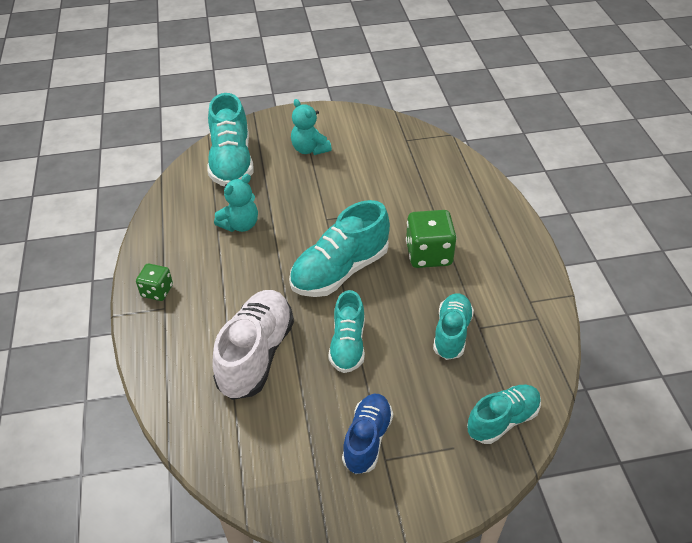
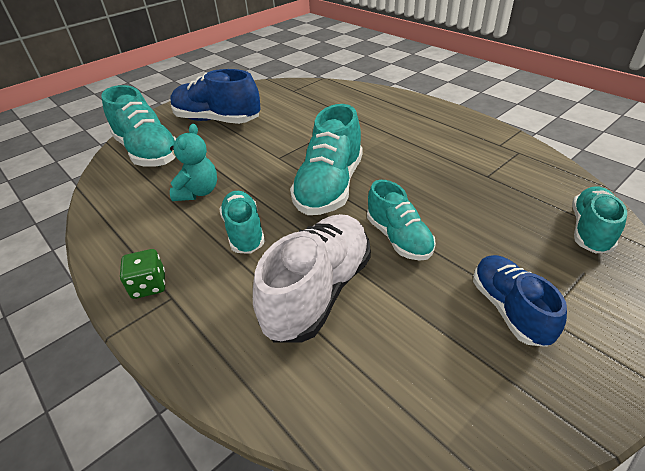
camera: 30 degrees left, 5 degrees down
(256, 355) = (318, 291): white shoe -> white shoe turned 45 degrees clockwise
(310, 149) = (217, 120): turquoise teddy bear -> blue shoe
(429, 254) = (390, 147): green dice -> none
(451, 333) = (472, 189): turquoise shoe -> turquoise shoe (244, 231)

